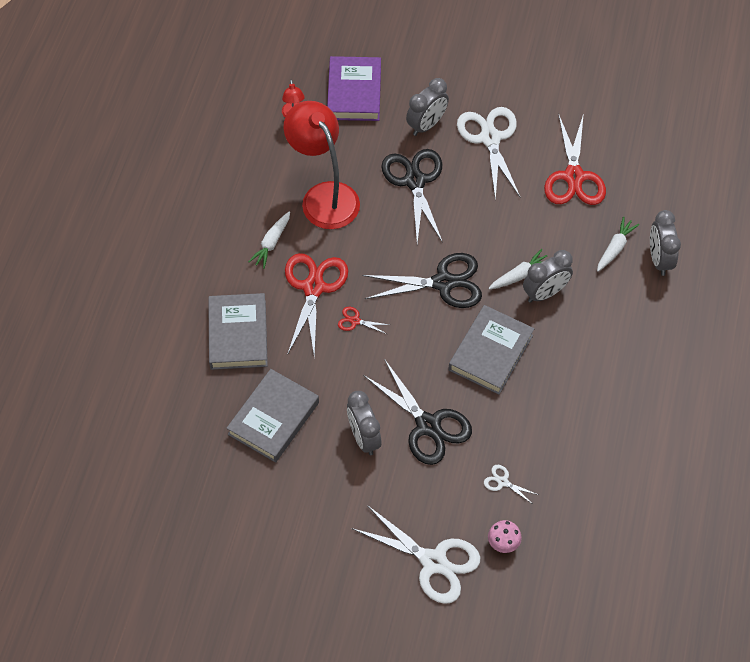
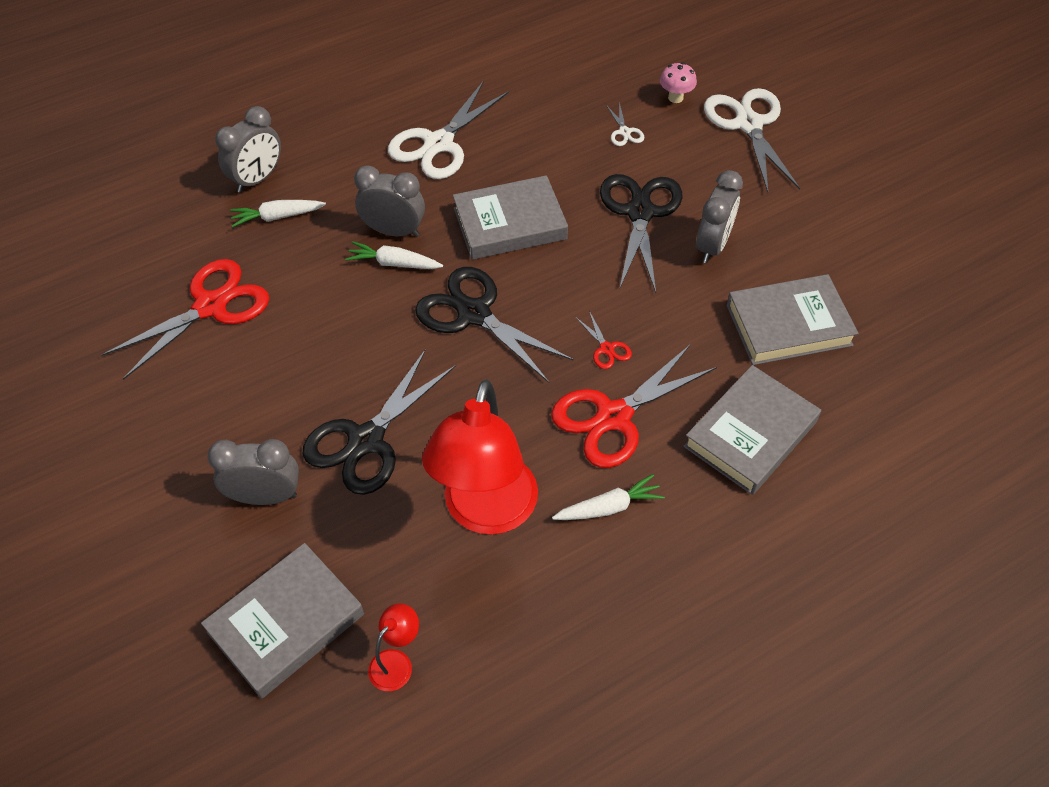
camera: 135 degrees left, 5 degrees down
(354, 92) = (286, 623): purple book -> grey book
(490, 138) = (225, 418): white scissors -> white scissors (439, 144)

